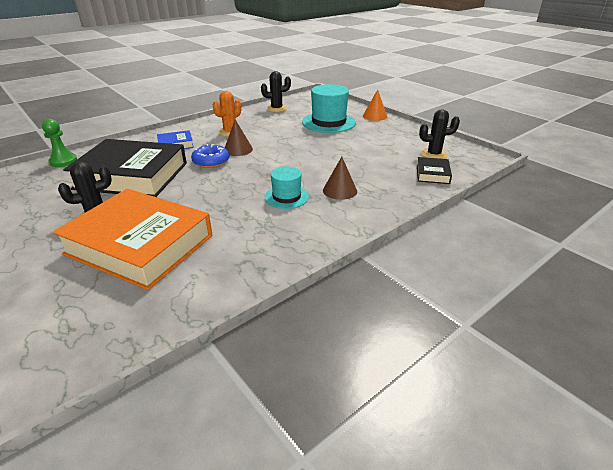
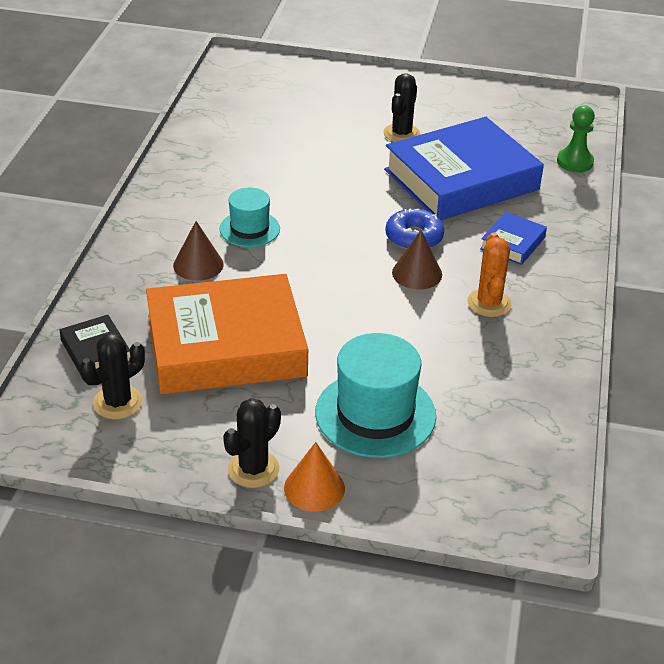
camera: 140 degrees right, 5 degrees up
(132, 176) = (461, 179): black book -> blue book
(139, 245) = (313, 131): orange book -> orange book (226, 345)
(276, 109) = (526, 413): black cactus -> black cactus (253, 469)

